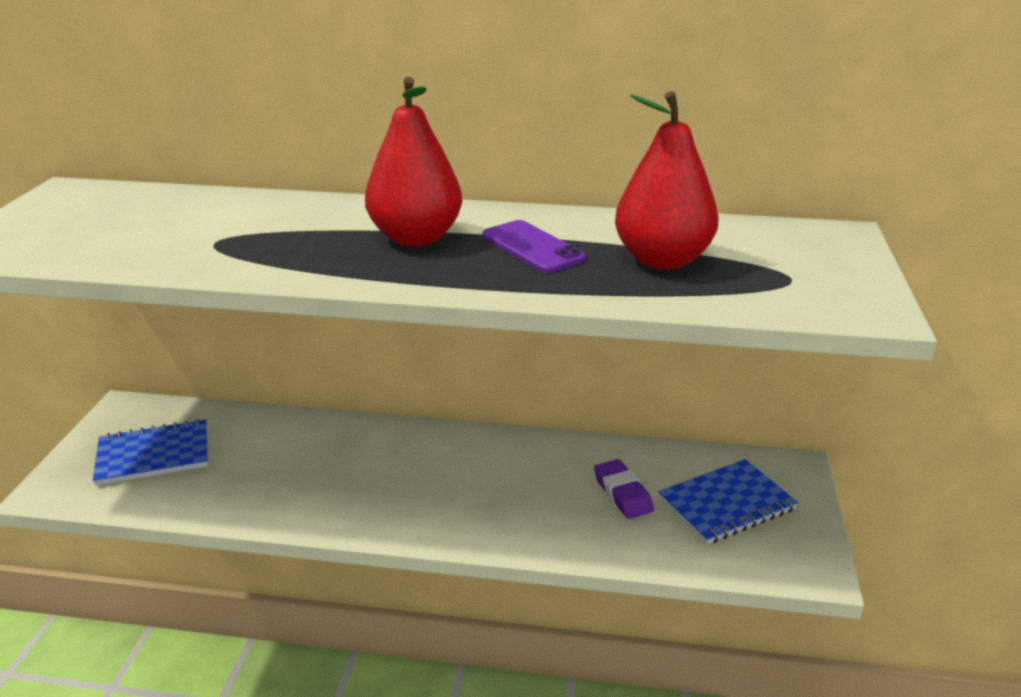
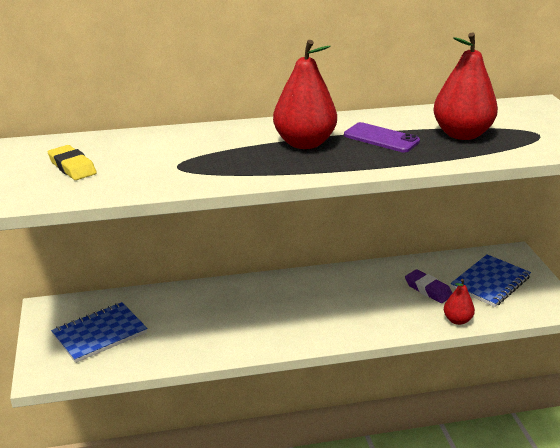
camera: 20 degrees left, 0 degrees up
(93, 223) = (72, 167): none -> yellow eraser
(634, 551) = (457, 320): none -> red pear

